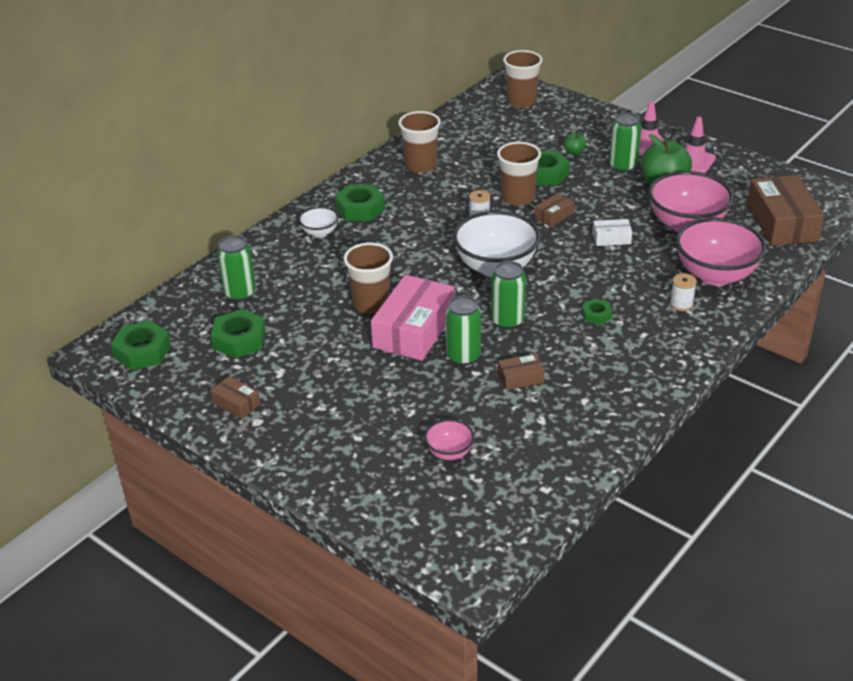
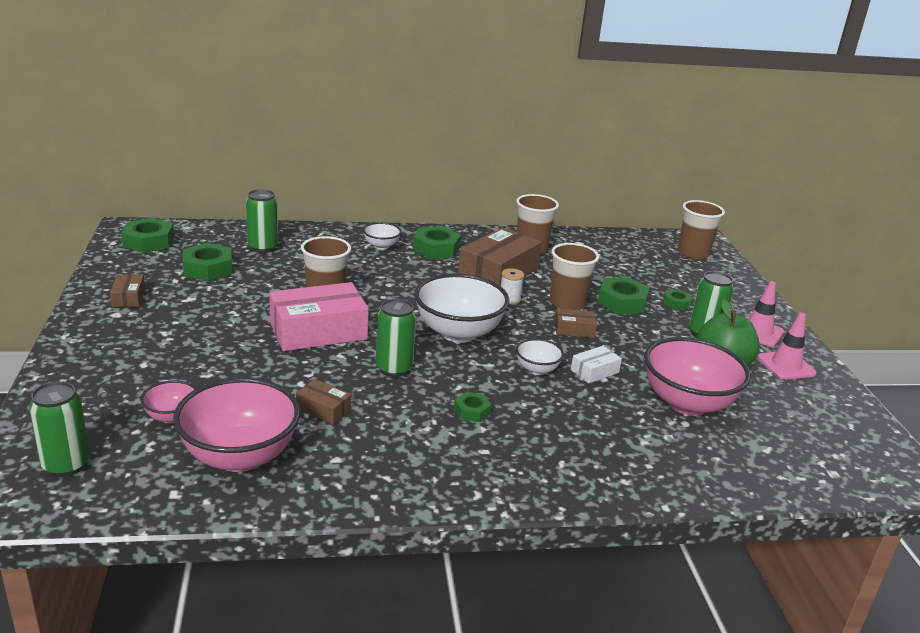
camera: 40 degrees right, 10 degrees down
(463, 357) = (314, 368): green can -> green can (66, 465)
(574, 152) = (676, 303): green apple -> green nut
(581, 260) = (537, 369): none -> white bowl
(611, 238) = (594, 371): white box -> white box turned 75 degrees counterclockwise
(681, 304) = (564, 453): white spool -> none
(715, 275) = (643, 454): pink bowl -> pink bowl (240, 456)
(782, 223) = (798, 460): brown box -> brown box (498, 272)

